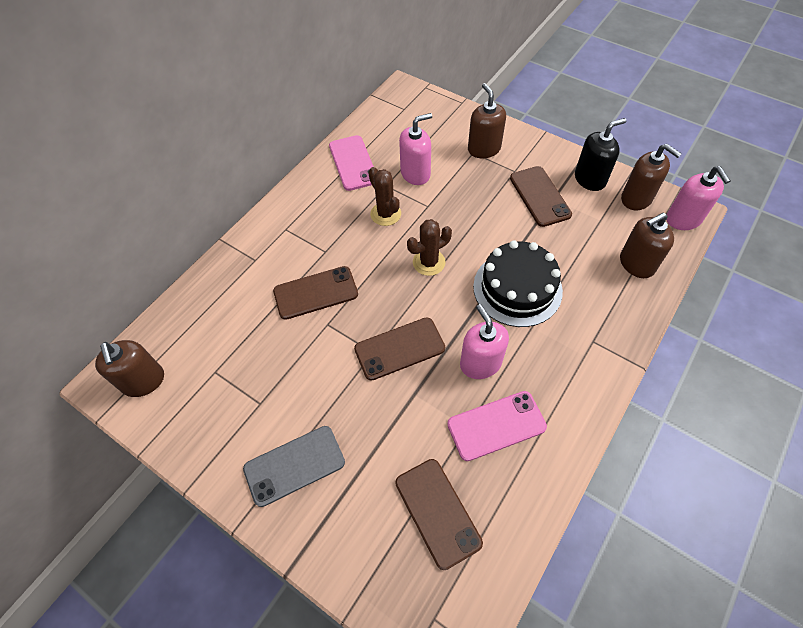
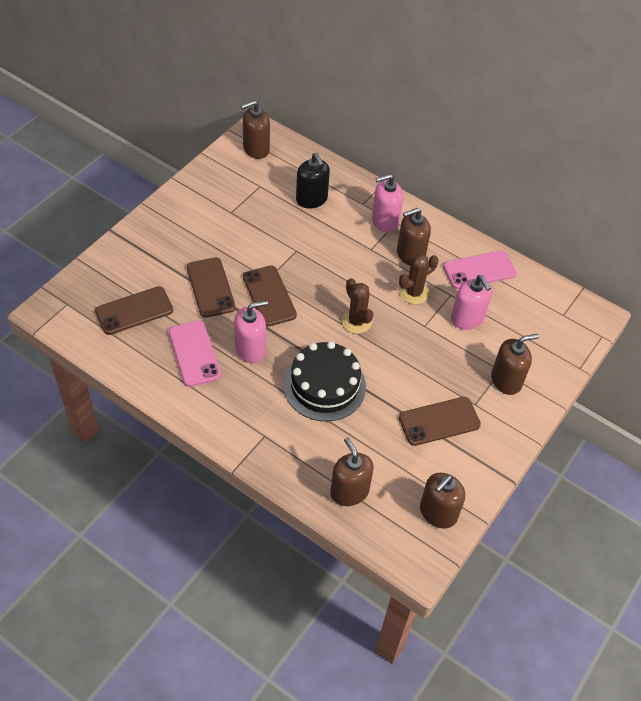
camera: 85 degrees right, 5 degrees down
(294, 465) = (181, 232): grey phone -> none
(316, 293) = (327, 243): brown phone -> brown phone (210, 287)
(332, 217) = (410, 254): none -> brown soap dispenser
(590, 179) = (465, 473): black soap dispenser -> black soap dispenser (311, 199)
(683, 219) = (408, 552): pink soap dispenser -> pink soap dispenser (384, 221)

